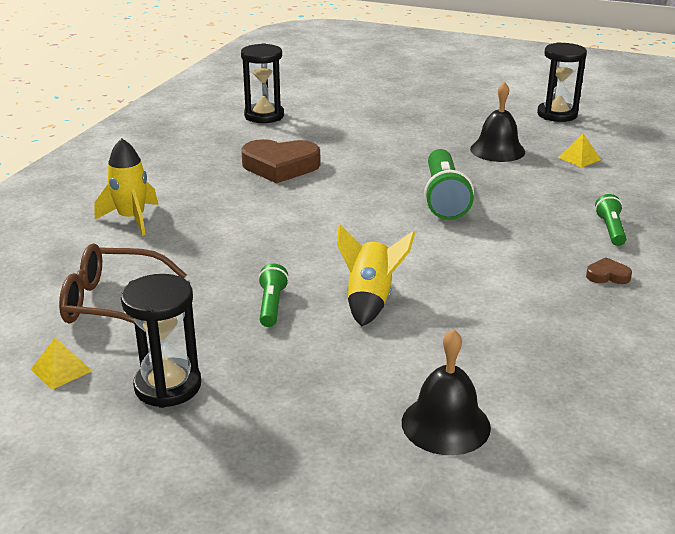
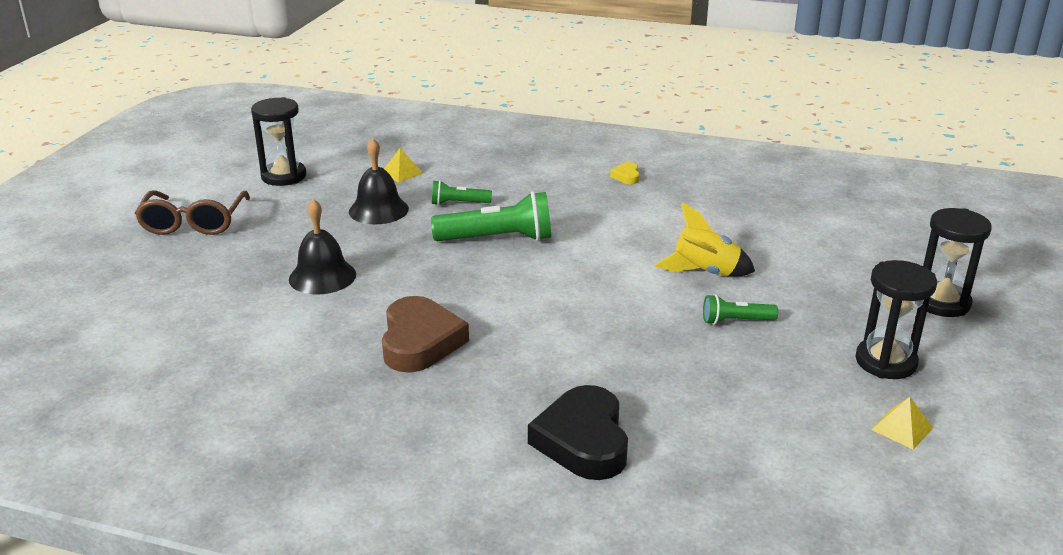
camera: 95 degrees left, 0 degrees up
(112, 303) = (775, 419): brown glasses -> brown glasses (193, 223)
(132, 219) = (583, 440): yellow rocket -> black heart
(264, 116) = (239, 370): black hourglass -> black hourglass (941, 302)
(445, 424) = (851, 240): black bell -> black bell (322, 276)
(607, 275) = (626, 176): brown heart -> yellow heart
(610, 230) = (549, 170): green flashlight -> green flashlight (458, 203)

